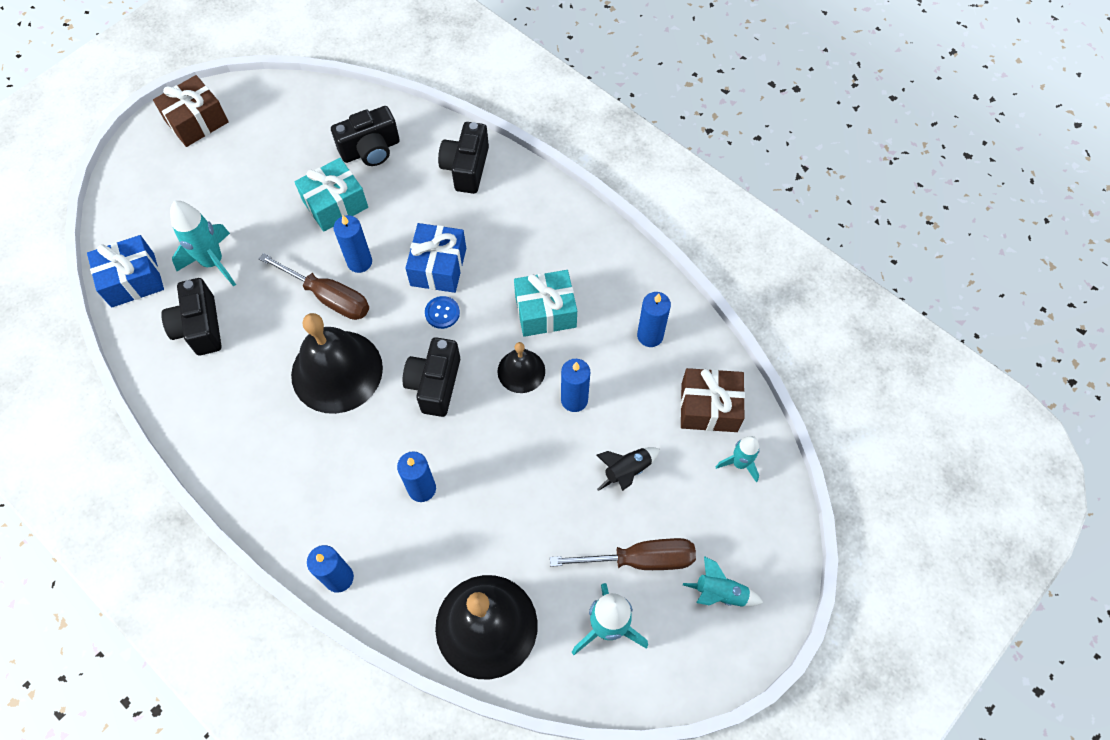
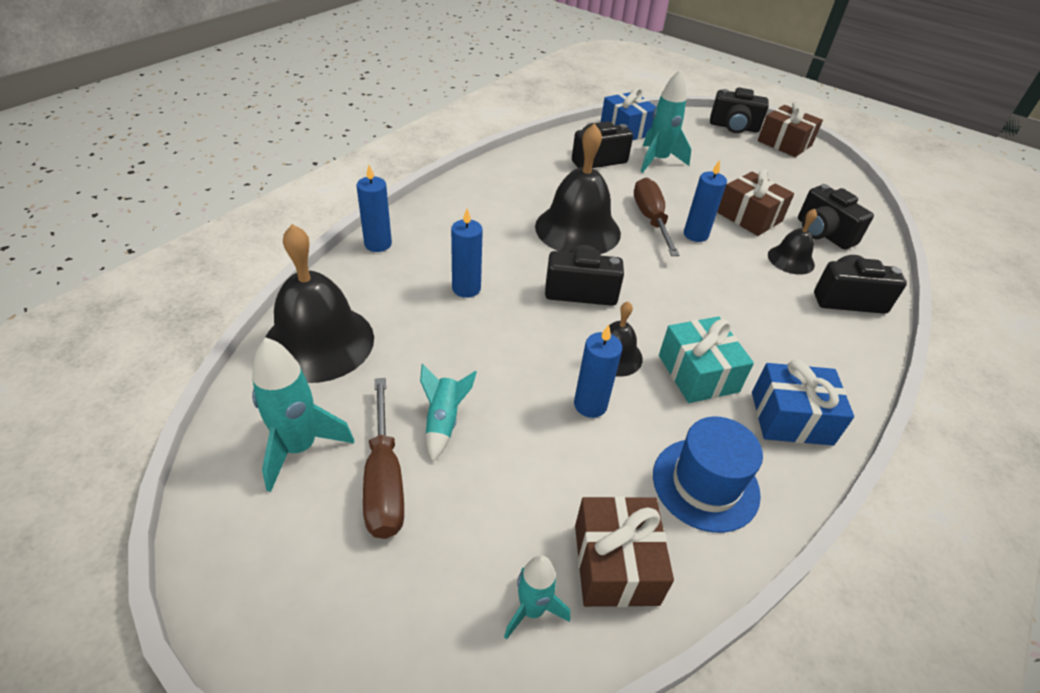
camera: 80 degrees right, 20 degrees down
(150, 161) = (734, 127): none -> black camera
(328, 297) = (651, 219): brown screwdriver -> brown screwdriver turned 150 degrees clockwise
(335, 204) = (749, 217): turquoise gift -> brown gift
(407, 192) = (791, 259): none -> black bell
(438, 267) = (715, 285): blue gift -> blue gift (791, 418)
(442, 313) = (663, 291): blue button -> none
(627, 471) = (503, 462): black rocket -> none
(650, 336) = (705, 484): blue candle -> blue hat
(720, 593) = (329, 581): turquoise rocket -> turquoise rocket (443, 421)

